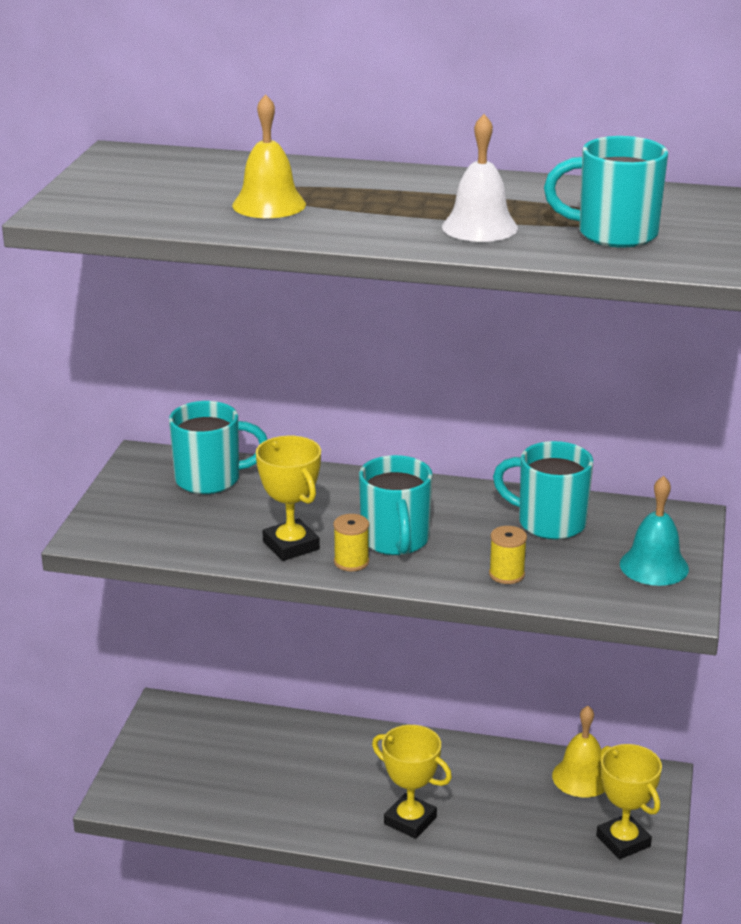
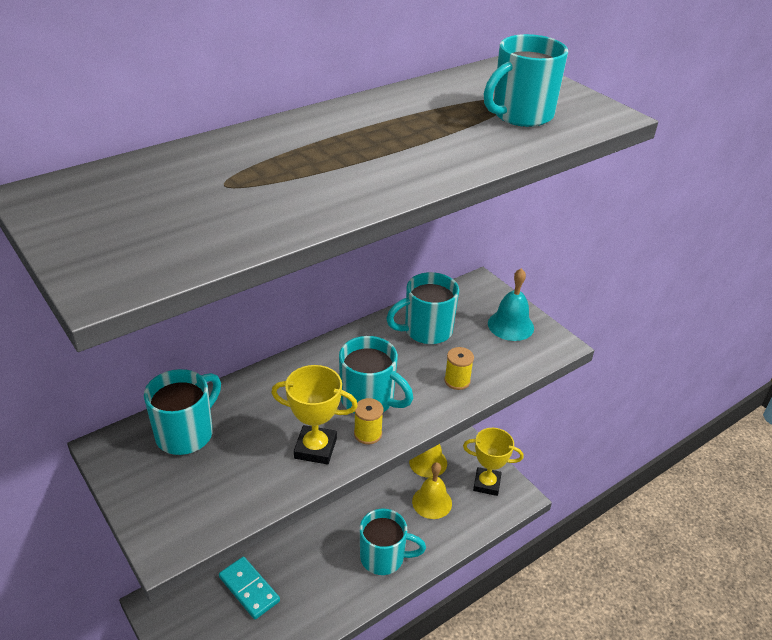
camera: 50 degrees left, 10 degrees up
(253, 754) = (249, 589): none -> turquoise domino
(269, 204) = (272, 190): yellow bell -> yellow bell (432, 502)
(410, 820) = (384, 557): yellow trophy -> turquoise mug
(479, 227) = (444, 144): white bell -> none

